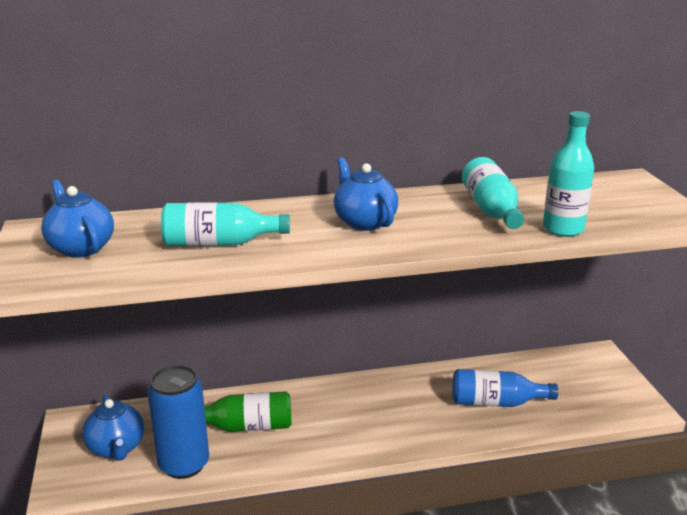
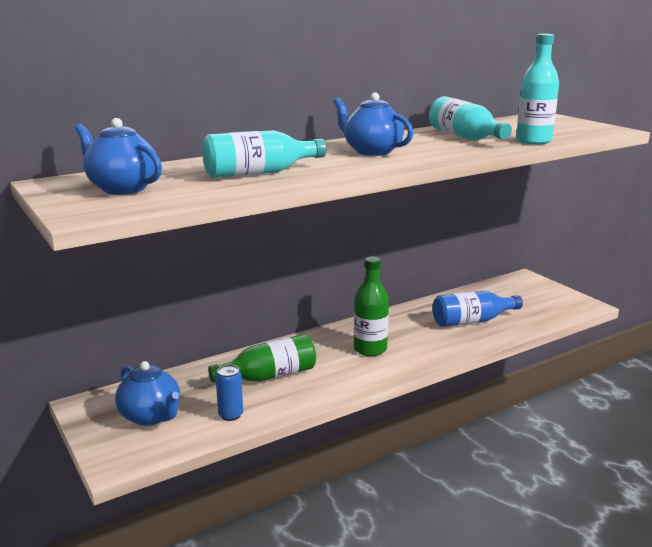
camera: 20 degrees left, 5 degrees down
(184, 464) = (230, 415): blue can -> blue can, size x0.48
(363, 416) = (370, 349): none -> green bottle

